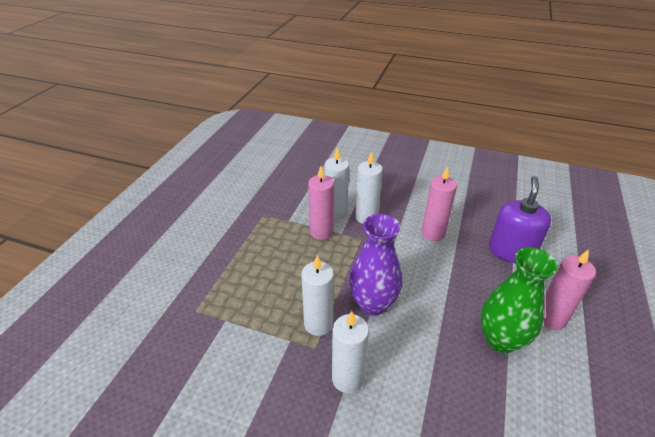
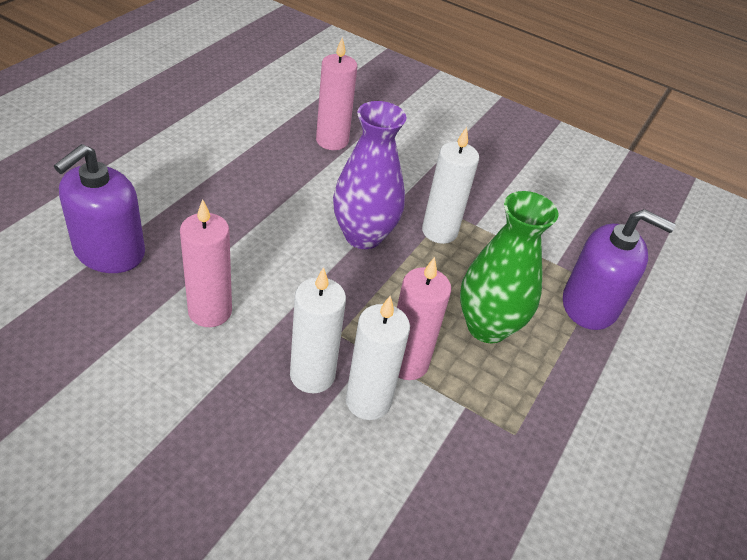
camera: 175 degrees left, 5 degrees up
(206, 292) = (590, 305): none -> purple soap dispenser
(347, 378) = (418, 179): white candle -> none
(501, 339) = (232, 168): green vase -> green vase (487, 327)
(551, 318) = (153, 169): pink candle -> pink candle (332, 141)

